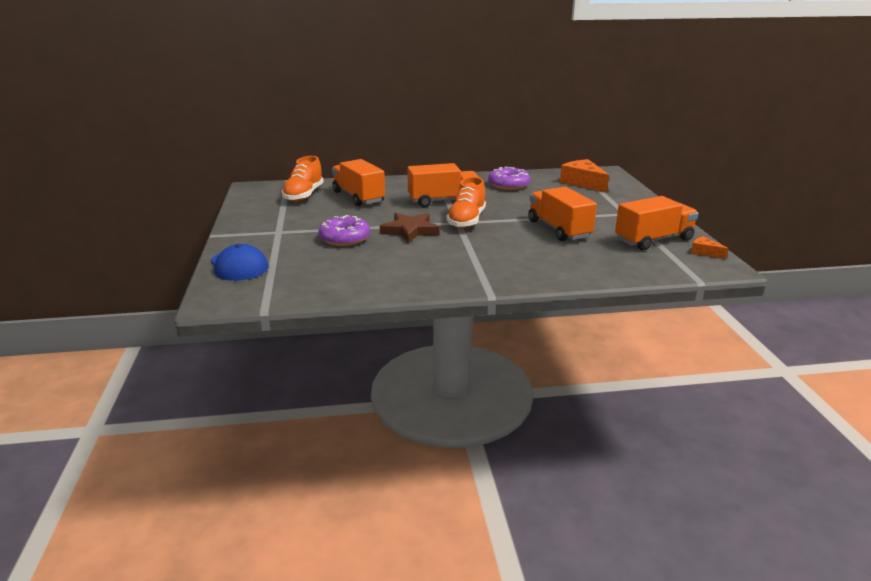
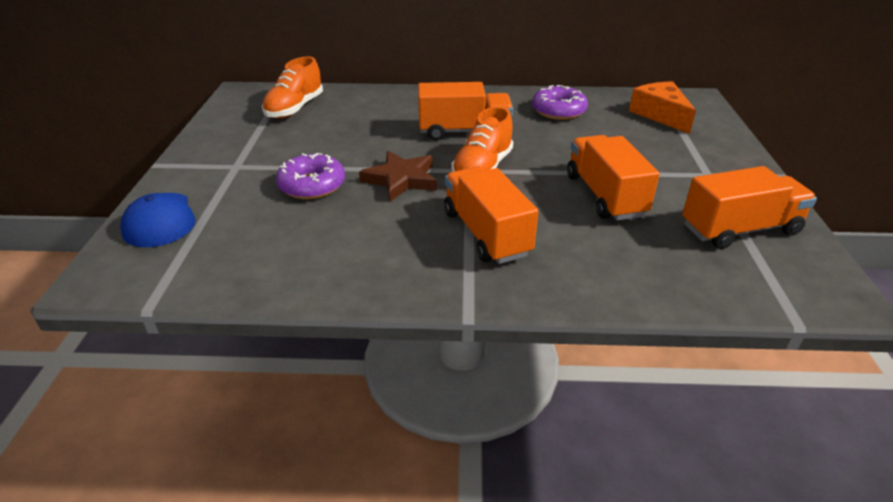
camera: 10 degrees right, 10 degrees up
(358, 197) = (359, 116): orange truck -> orange truck (486, 233)
(705, 252) = (816, 263): orange cheese -> none

